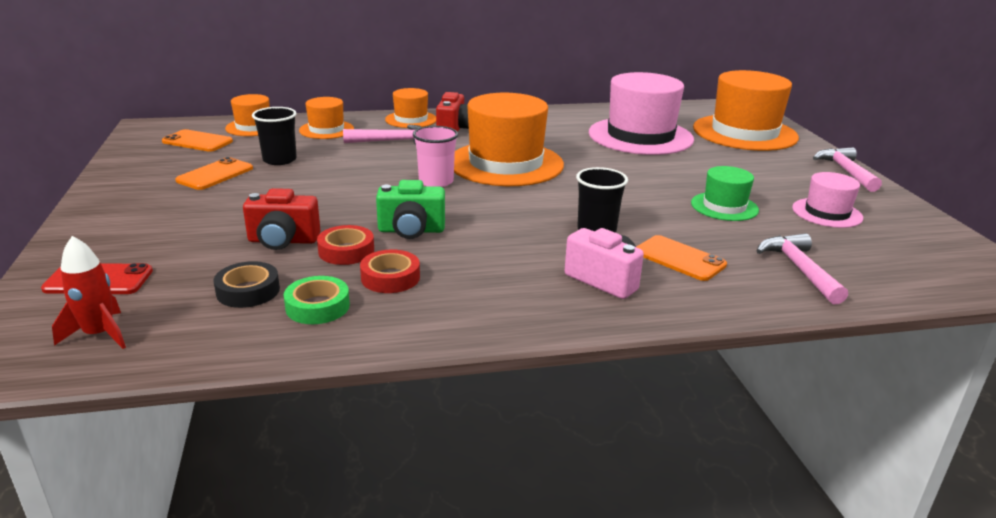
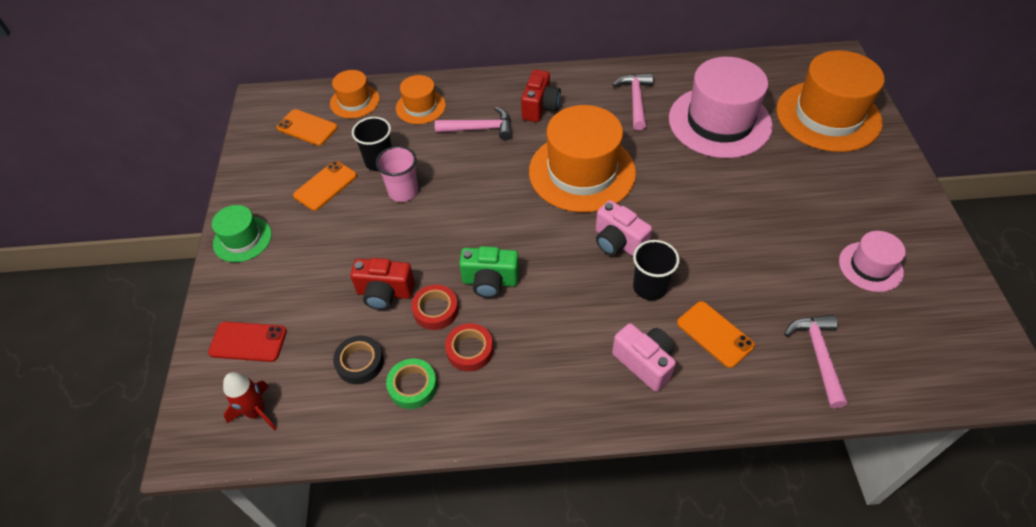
camera: 10 degrees right, 25 degrees up
(411, 119) = (499, 87): orange hat -> none
(436, 181) = (516, 202): pink cup -> pink cup (403, 191)
(554, 203) = (618, 242): none -> pink camera
(724, 206) = (774, 252): green hat -> green hat (242, 239)
(845, 171) = (912, 193): pink hammer -> pink hammer (635, 100)

